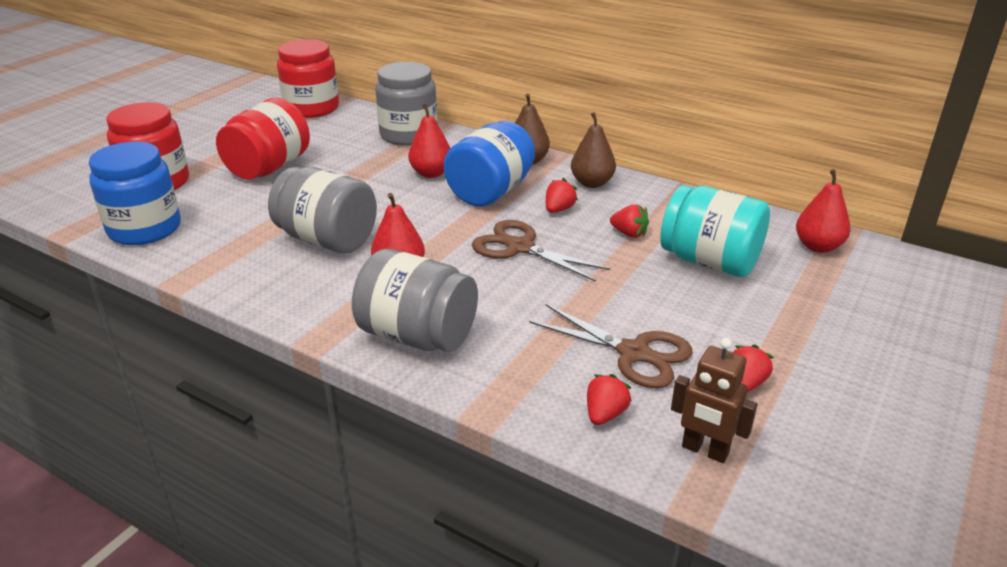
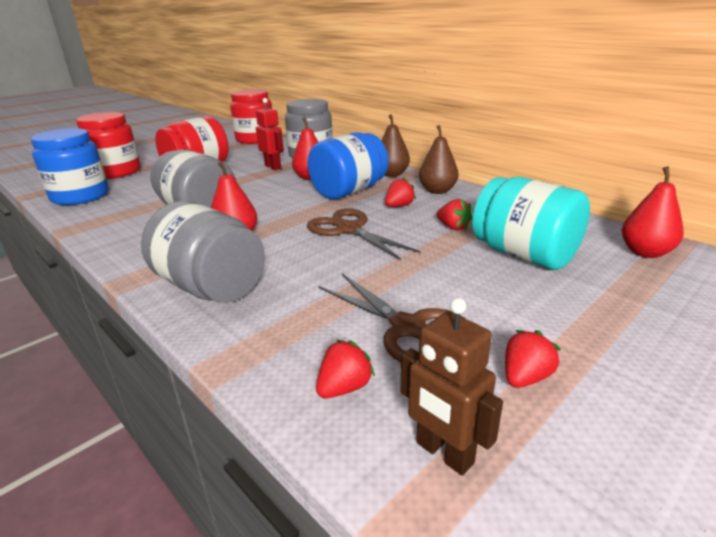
camera: 15 degrees right, 5 degrees down
(371, 159) = (273, 167): none -> red robot

